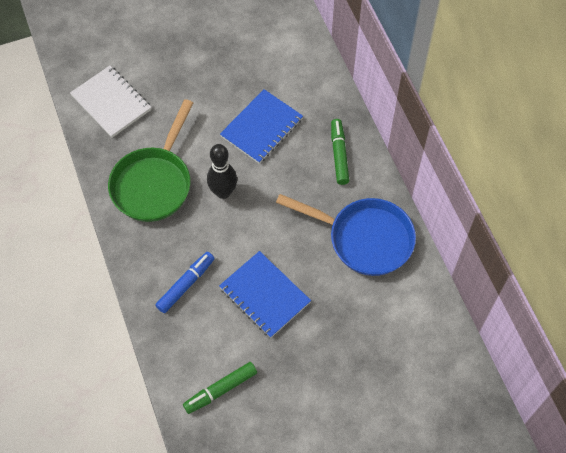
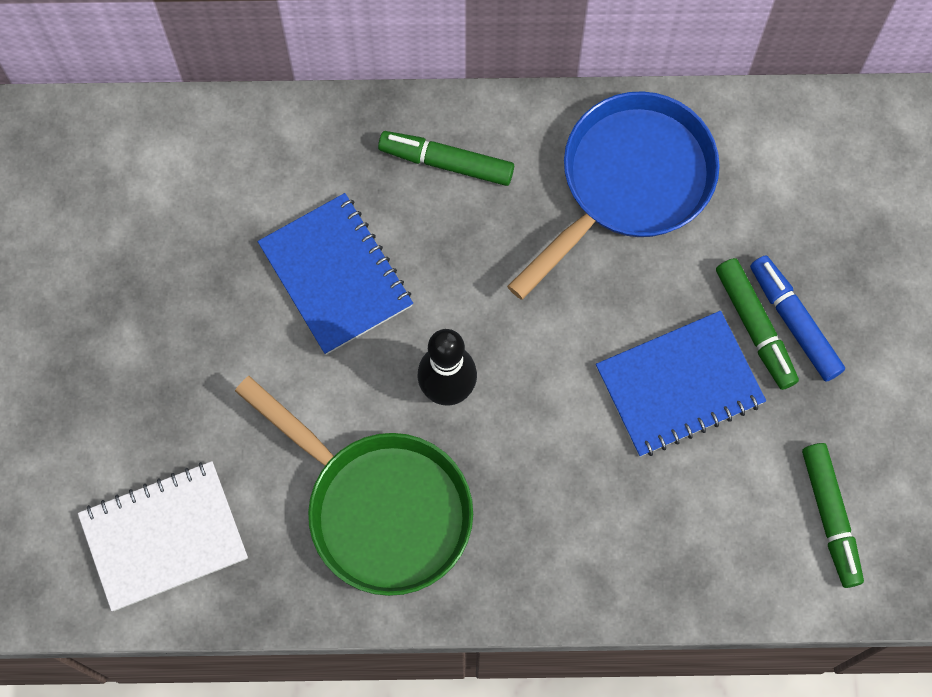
camera: 70 degrees left, 10 degrees up
(185, 285) = (612, 514): blue marker -> blue marker (794, 322)
(310, 322) = (755, 327): none -> green marker

